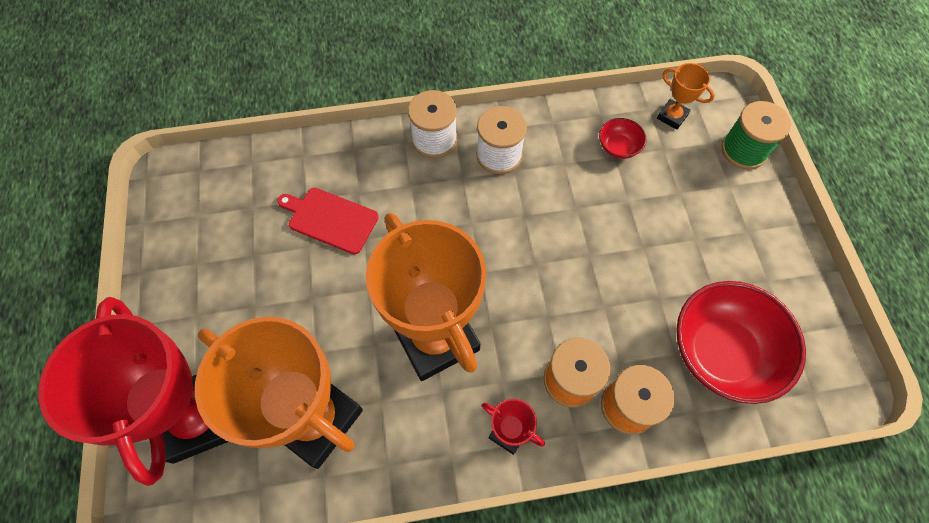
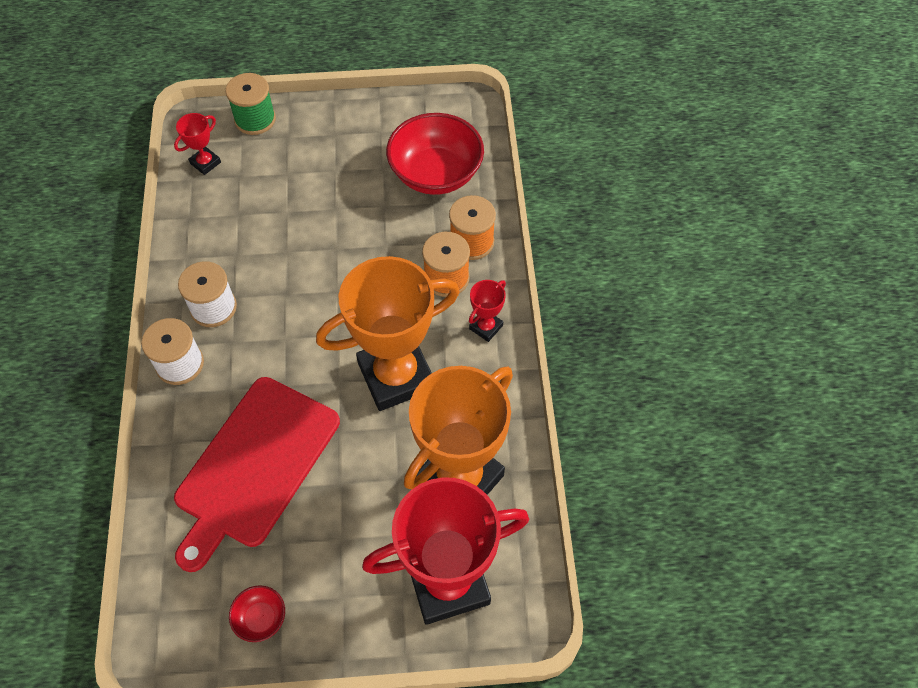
camera: 85 degrees left, 5 degrees down
(330, 219) = (254, 466): red cutting board -> red cutting board, size x1.93
(618, 147) = (229, 209): red bowl -> red bowl (260, 618)
(672, 116) = (205, 163): orange trophy -> red trophy

